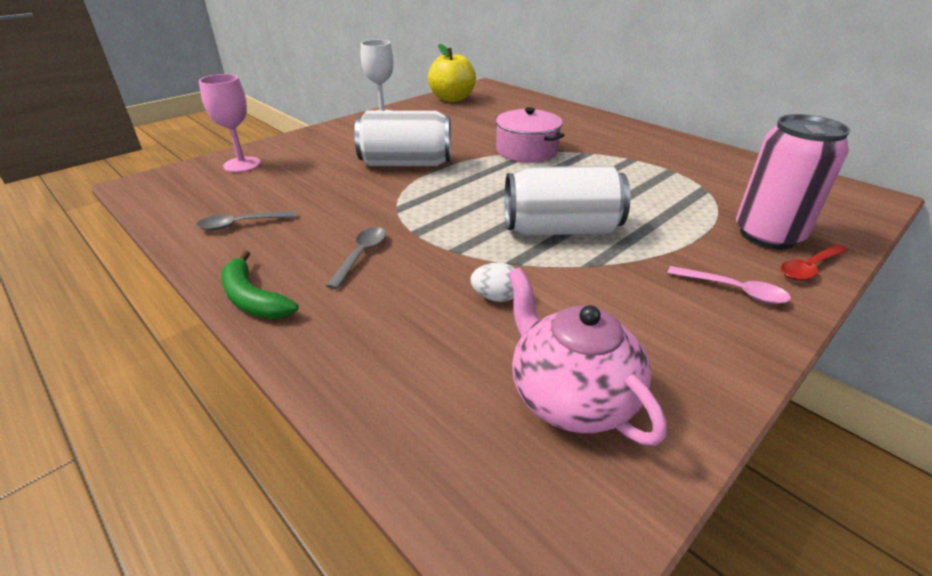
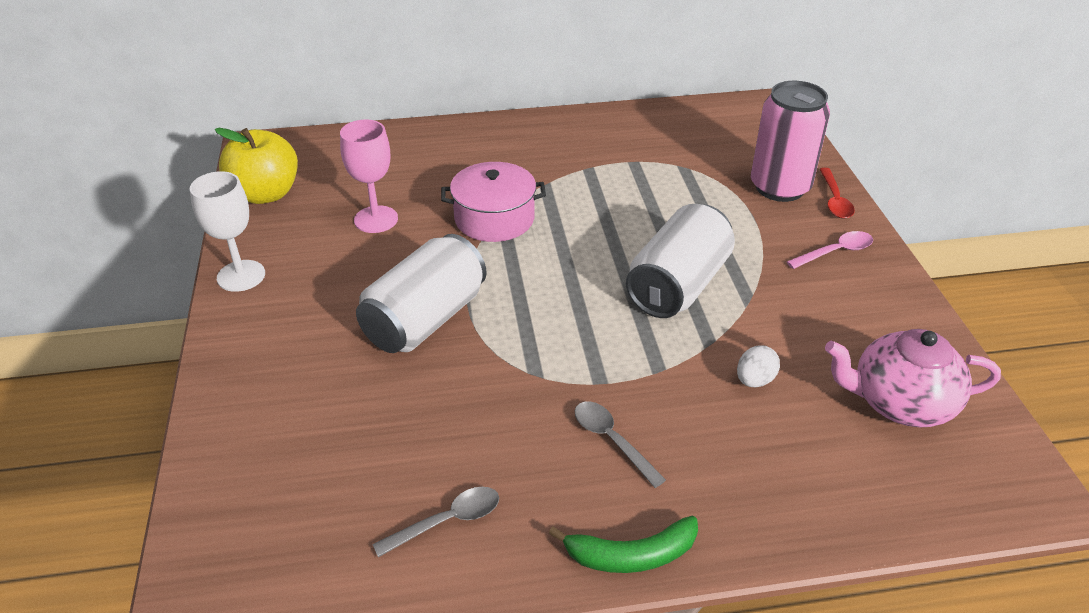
camera: 55 degrees left, 5 degrees up
(241, 224) = (447, 521): grey spoon -> grey spoon turned 135 degrees counterclockwise
(242, 165) = (251, 473): pink goblet -> pink goblet (376, 219)

